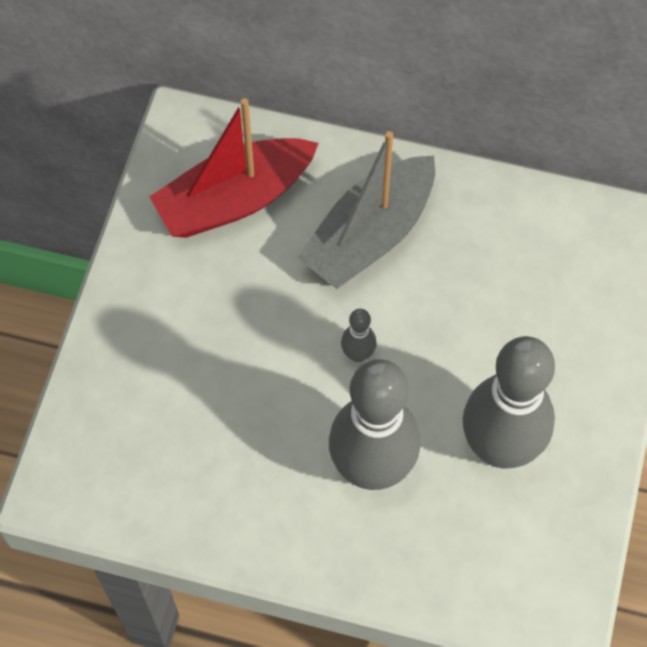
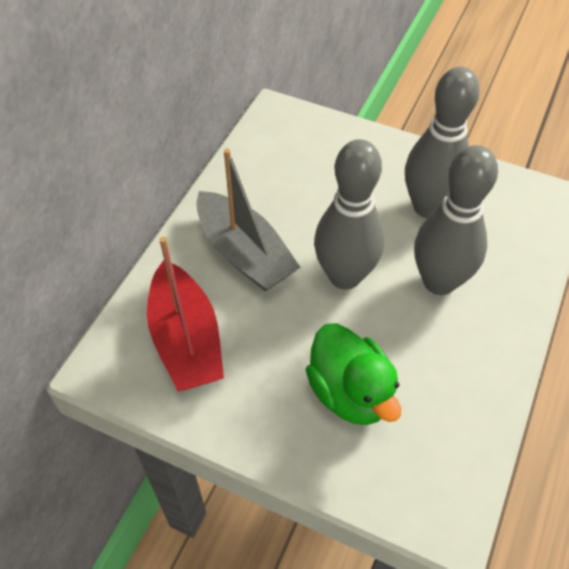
camera: 80 degrees left, 10 degrees down
(193, 379) = (350, 393): none -> green duck
(358, 354) = (345, 276): grey bowling pin -> grey bowling pin, size x2.43

